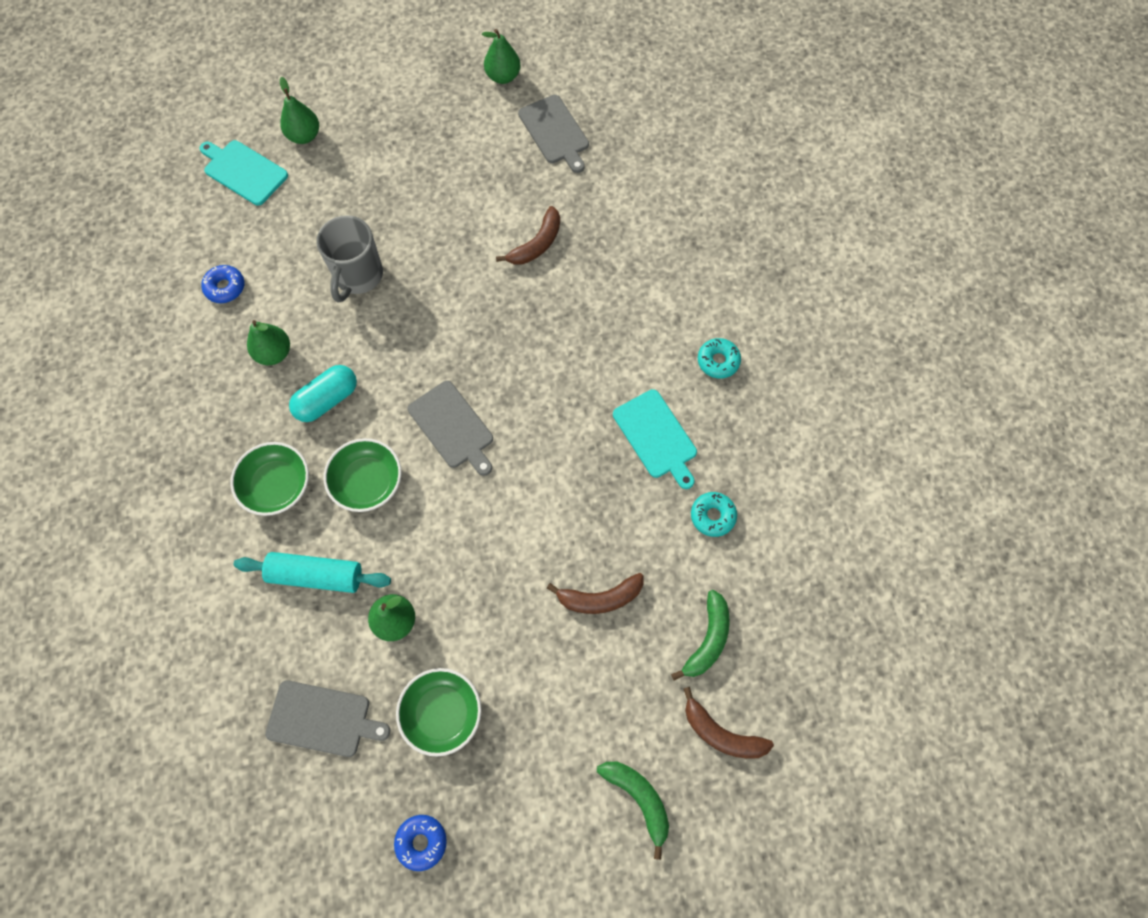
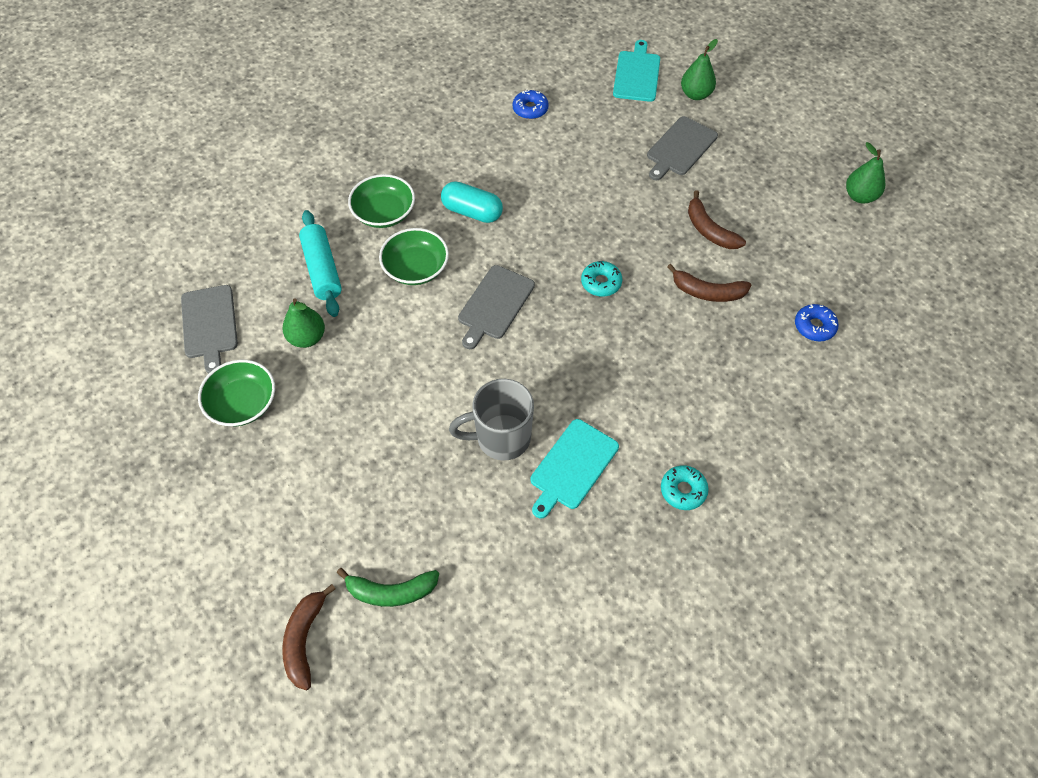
camera: 65 degrees right, 10 degrees down
(274, 353) = (493, 162): green pear -> none
(358, 276) = (592, 183): grey mug -> grey mug (501, 438)
(421, 842) = (133, 433): blue donut -> blue donut (814, 326)
(555, 132) = (833, 258): grey cutting board -> grey cutting board (680, 148)
(600, 598) = (391, 482): brown banana -> brown banana (709, 230)
(638, 798) = (220, 588): green banana -> none
(712, 516) = (517, 548): turquoise donut -> turquoise donut (601, 283)

